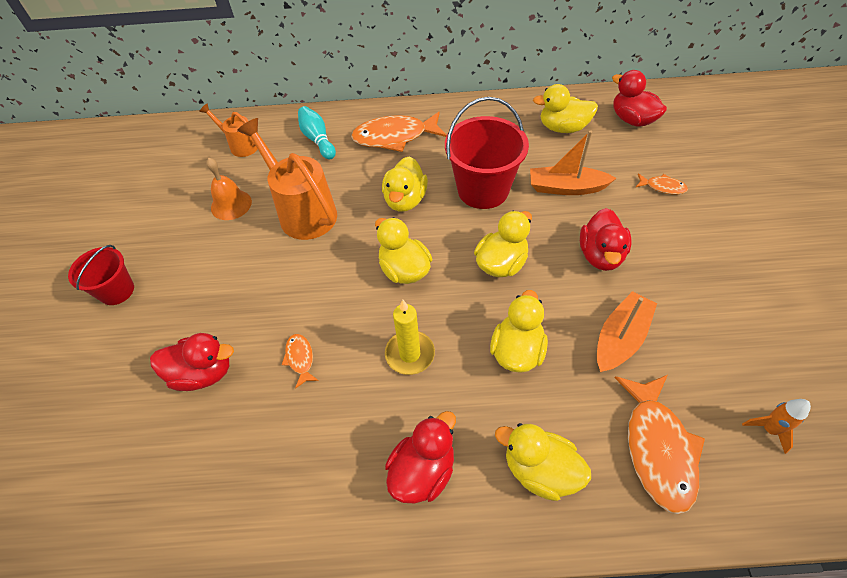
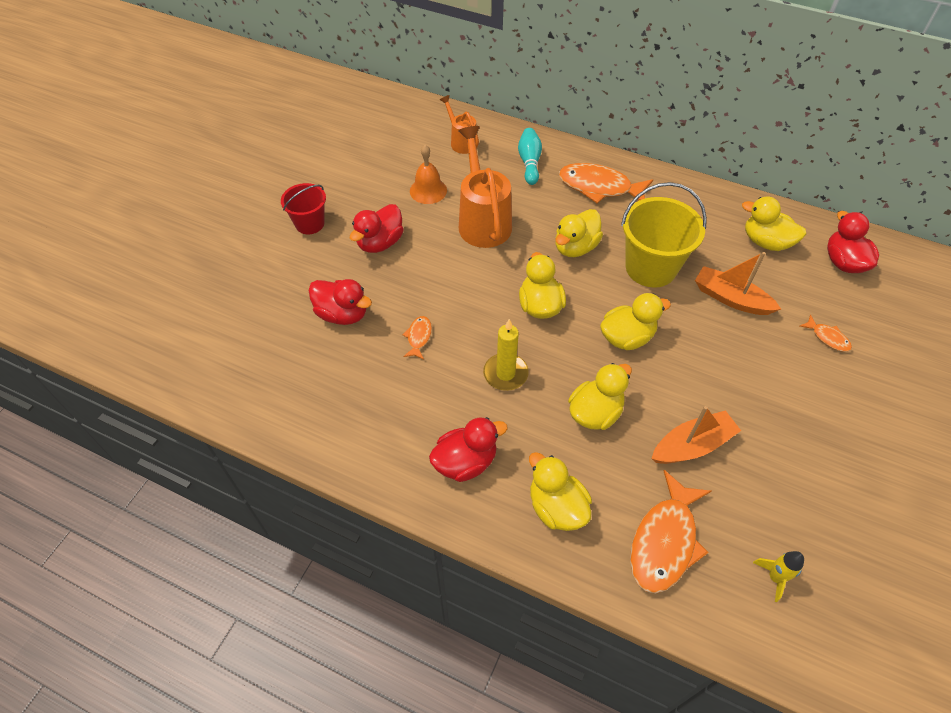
camera: 25 degrees right, 0 degrees up
(483, 190) = (651, 268): red bucket -> yellow bucket
(600, 255) = (722, 370): red duck -> red duck (380, 243)
(769, 429) = (775, 577): orange rocket -> yellow rocket

